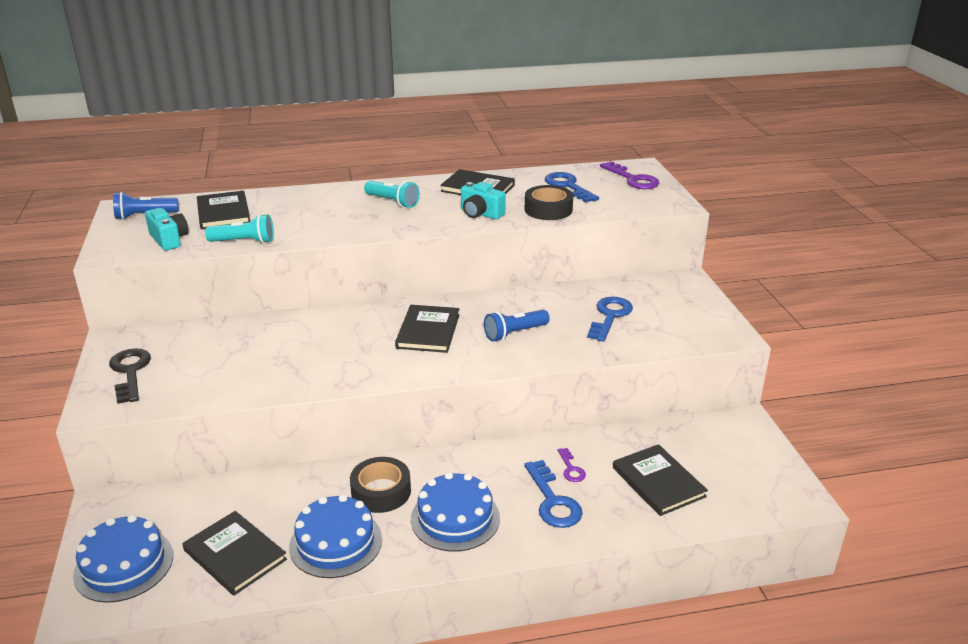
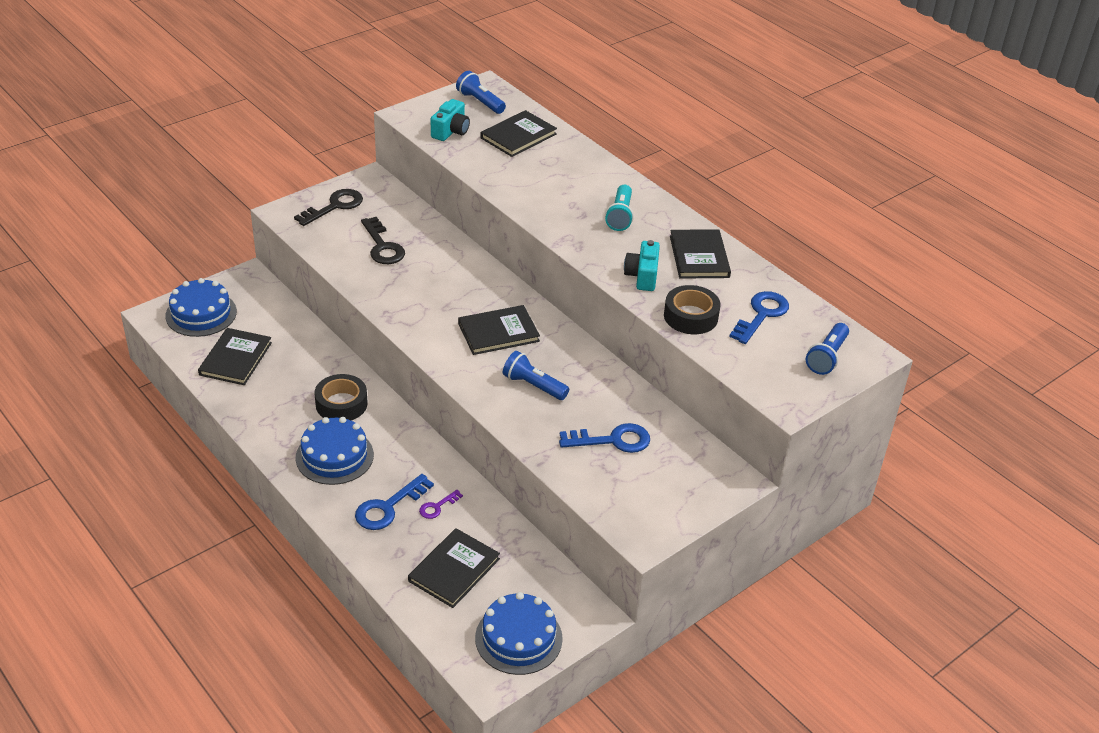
camera: 60 degrees right, 10 degrees up
(233, 360) = (382, 246): none -> black key
(244, 241) = (477, 167): turquoise flashlight -> none
(335, 542) = (273, 402): blue cake -> blue cake (518, 638)
(633, 179) = (827, 357): purple key -> blue flashlight

